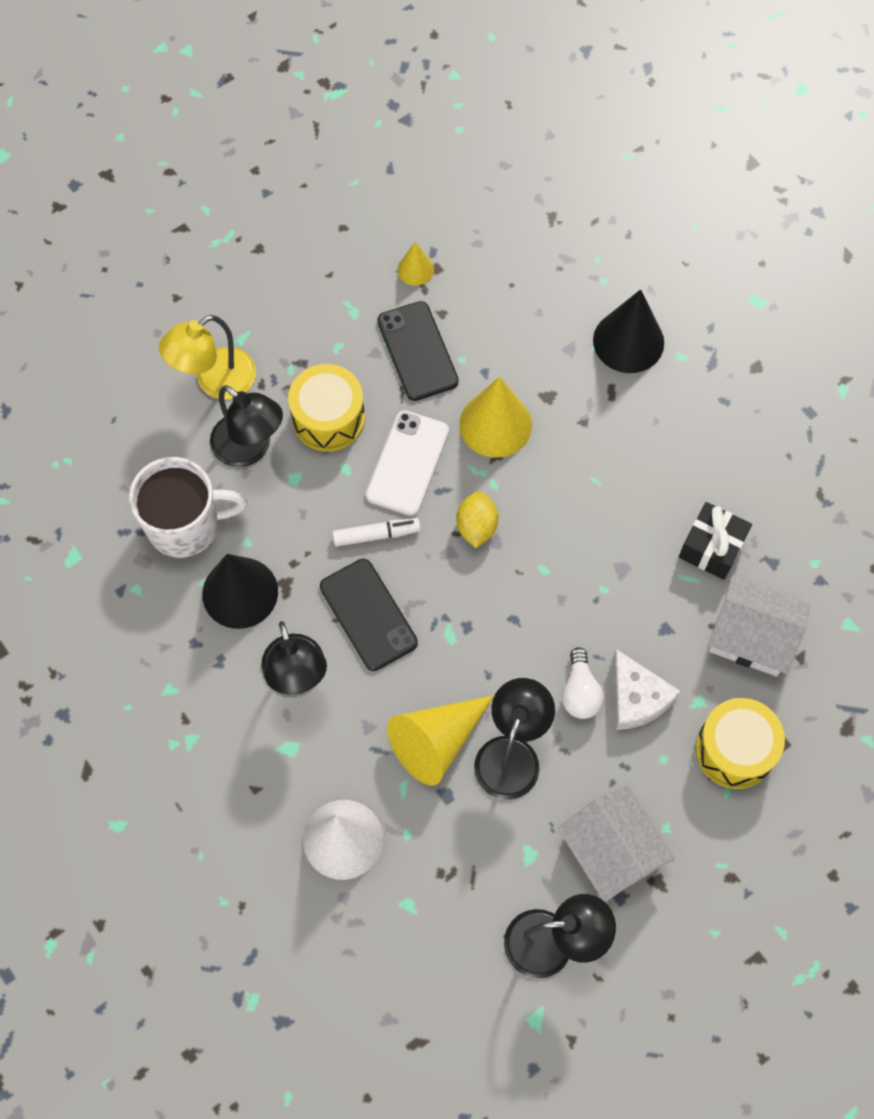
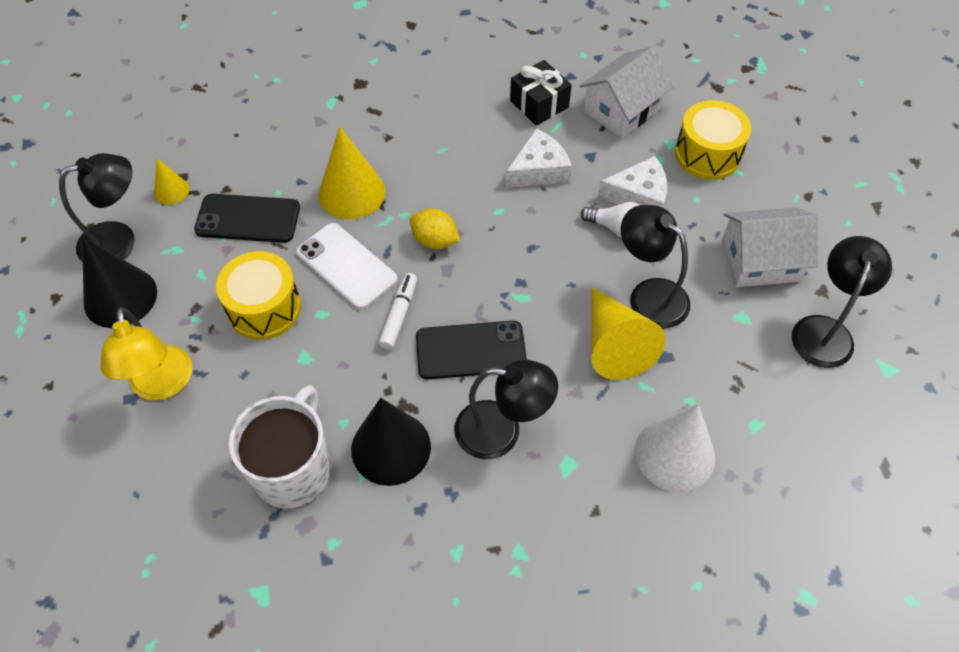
camera: 65 degrees left, 10 degrees down
(250, 449) = (251, 382): black lamp -> black lamp (119, 240)
(618, 585) = (539, 169): none -> white cheese
(628, 341) = (339, 84): black cone -> black cone (120, 297)

